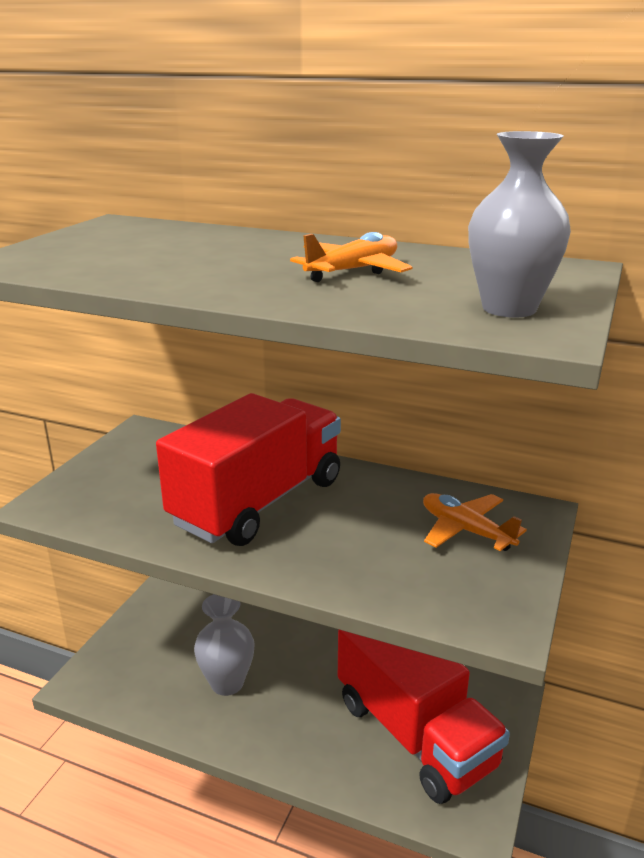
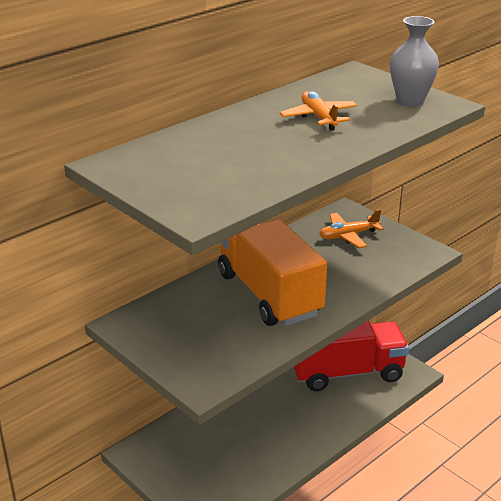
camera: 65 degrees left, 5 degrees up
(227, 683) = (257, 439): grey vase -> none
(258, 502) = (269, 294): red truck -> orange truck

